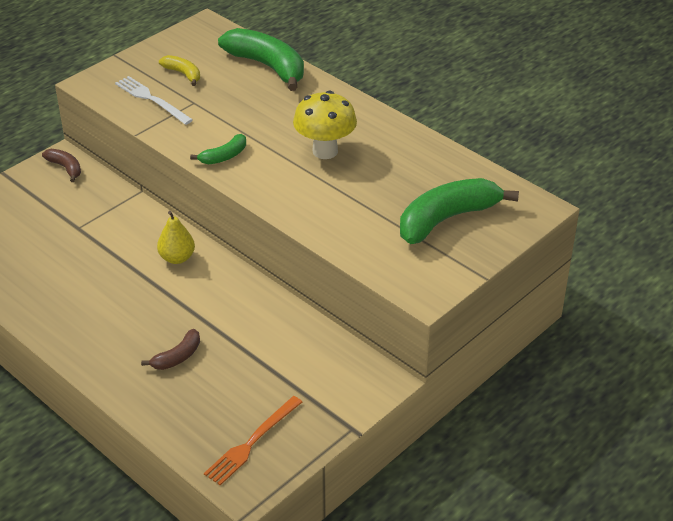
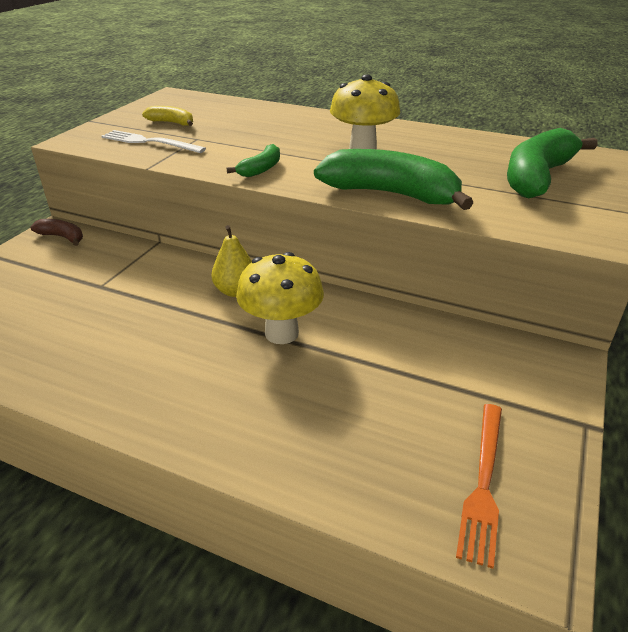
camera: 20 degrees left, 5 degrees down
(177, 357) = (304, 396): brown banana -> none
(190, 305) = (281, 333): none -> yellow mushroom
(267, 66) = (253, 109): green banana -> green banana (390, 194)

